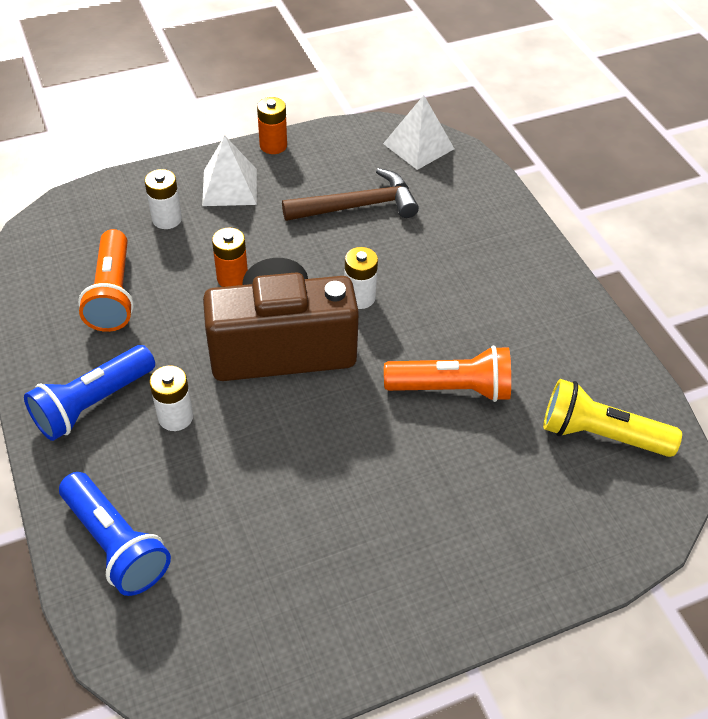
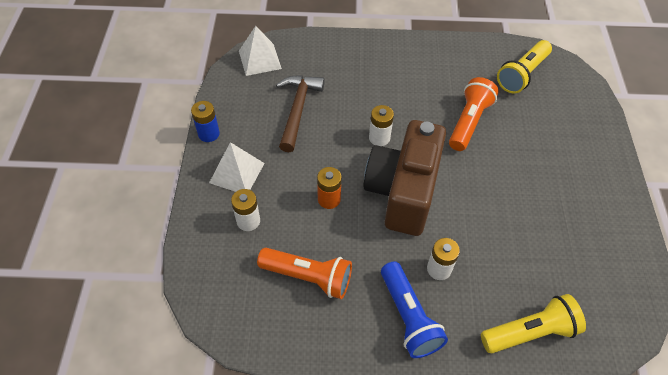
camera: 65 degrees left, 5 degrees up
(116, 544) = (530, 332): blue flashlight -> yellow flashlight
(273, 145) = (209, 134): orange battery -> blue battery

